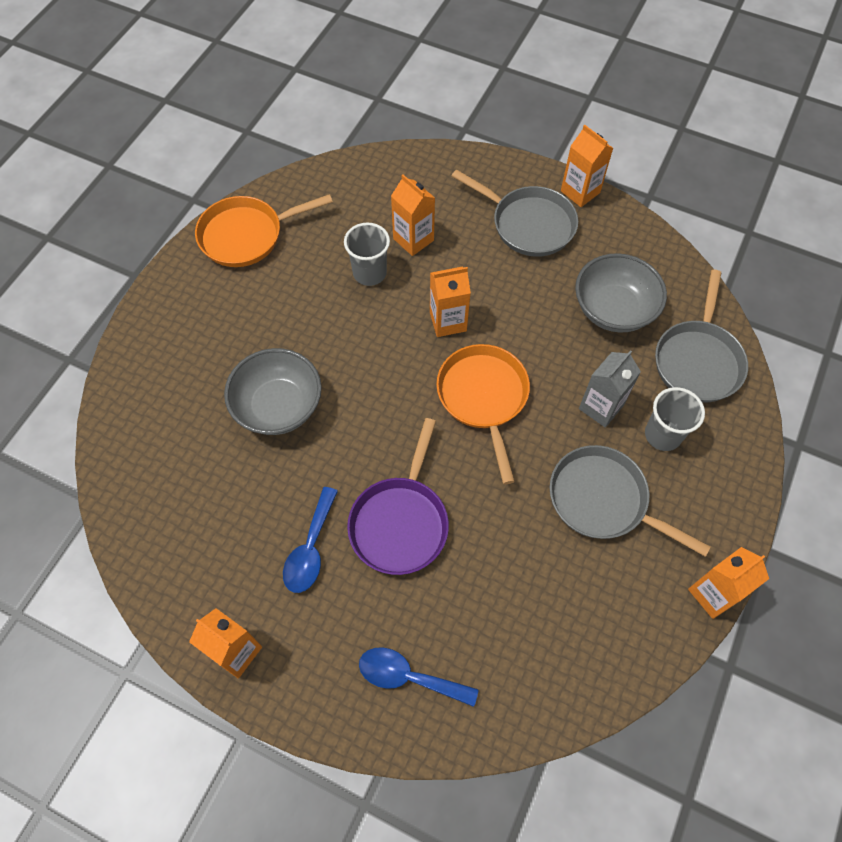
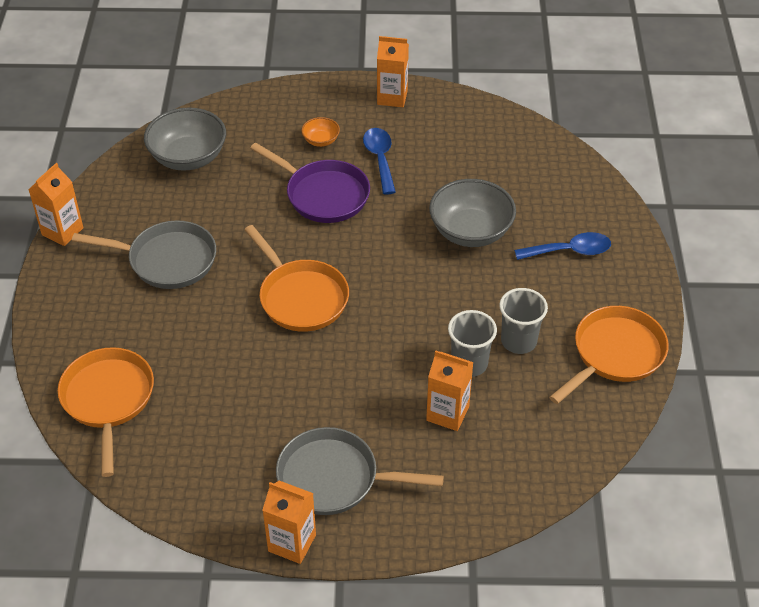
camera: 155 degrees right, 15 degrees down
(362, 612) = (321, 140): none -> orange bowl
(401, 522) = (323, 194): purple pan -> purple pan turned 135 degrees clockwise
(408, 677) = (270, 122): blue spoon -> blue spoon (569, 251)
(448, 321) = (367, 347): orange carton -> none
(601, 407) = (191, 326): grey carton -> none
(613, 309) = (207, 418): grey bowl -> grey bowl (188, 157)
(662, 435) = (128, 324): grey cup -> grey cup (518, 341)
(698, 360) = (108, 400): grey pan -> orange pan

